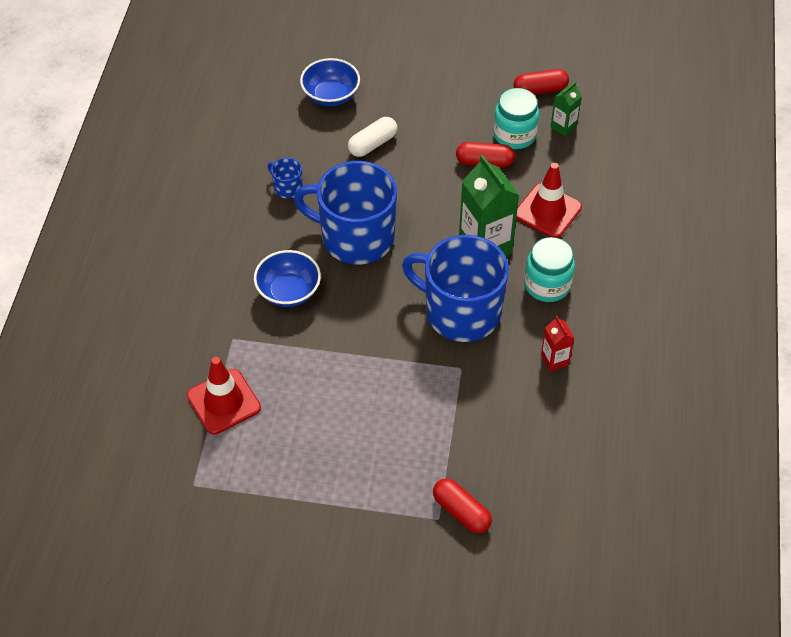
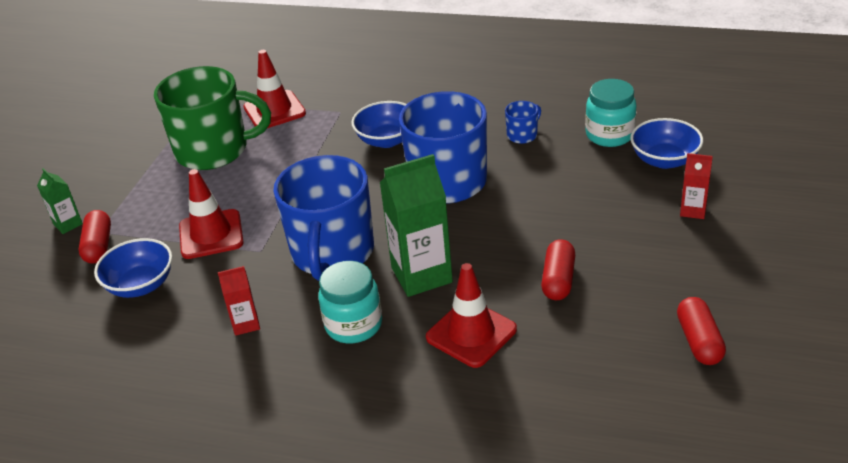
camera: 100 degrees right, 15 degrees down
(298, 445) = (214, 150): none -> green mug
(372, 144) = (587, 191): white capsule -> none
(398, 83) = (693, 210): none -> red carton
(439, 414) = (211, 234): none -> red traffic cone
(461, 312) = (332, 253): blue mug -> blue mug turned 150 degrees clockwise
(461, 512) = (99, 246): red capsule -> red capsule turned 60 degrees counterclockwise
(514, 135) = (607, 310): turquoise jar -> turquoise jar (609, 135)
(514, 455) = (141, 285): none -> blue bowl
(563, 126) = (626, 361): green carton -> green carton (68, 224)

